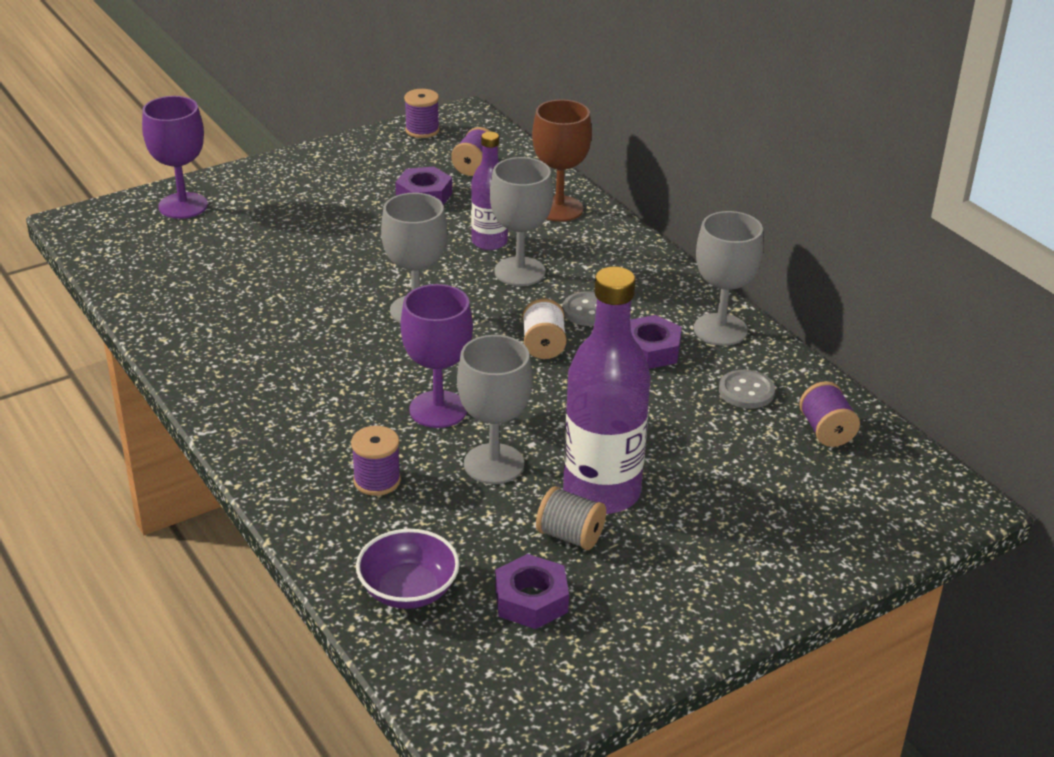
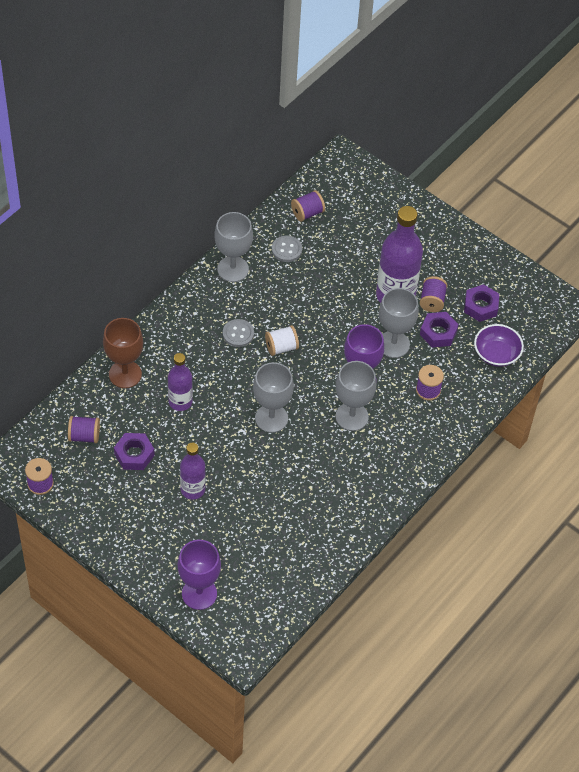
camera: 110 degrees left, 20 degrees up
(340, 227) = (193, 489): none -> purple bottle
(519, 272) = (209, 377): grey goblet -> grey goblet (352, 416)
(570, 536) = (432, 301): grey spool -> purple spool
(650, 350) = (266, 297): purple nut -> purple nut (438, 333)

